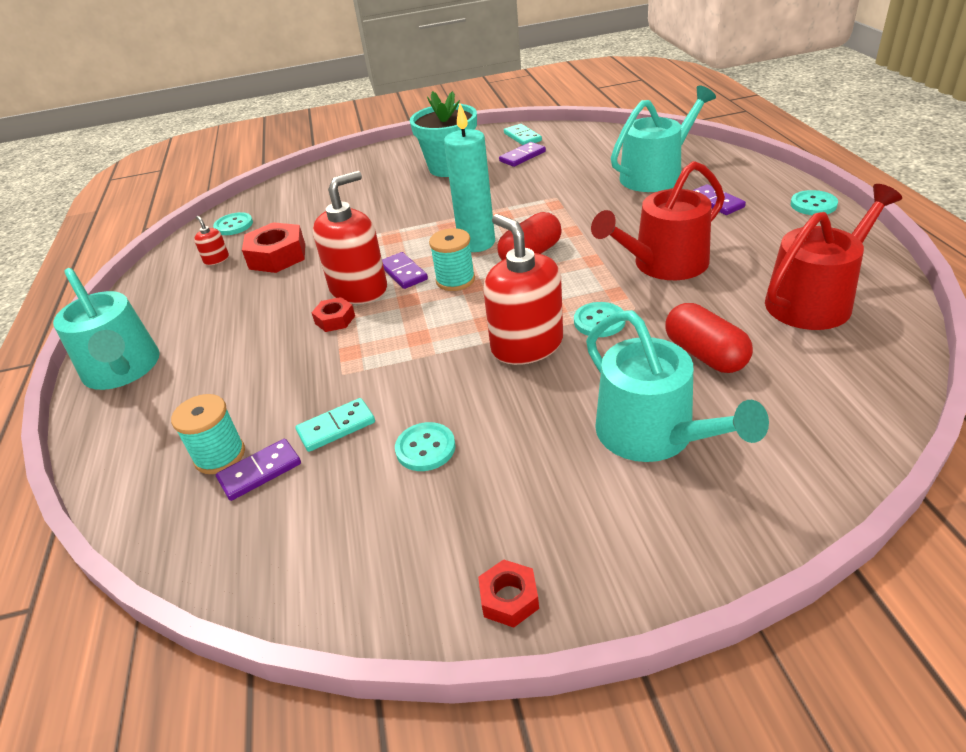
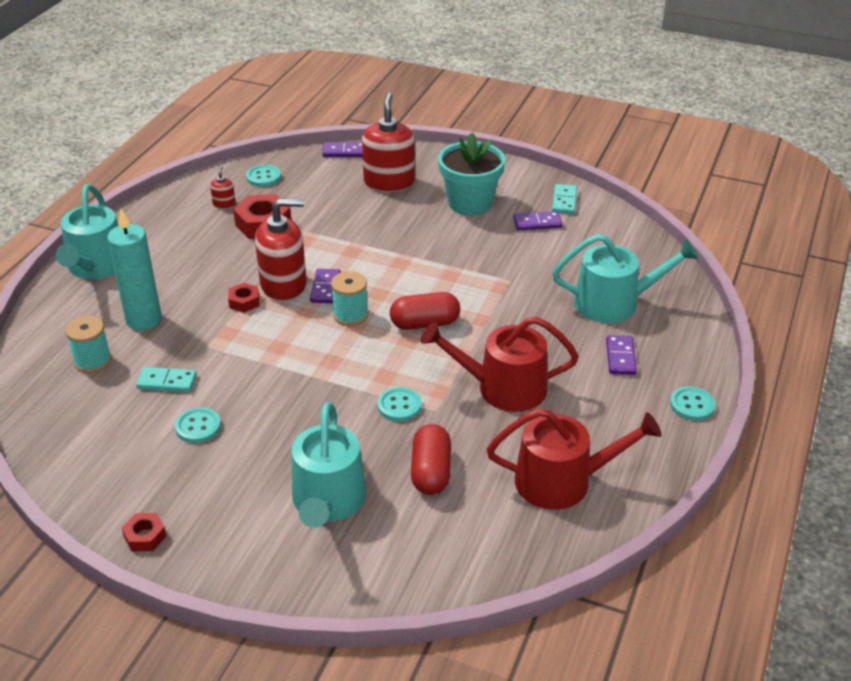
camera: 30 degrees right, 0 degrees up
(260, 472) = (102, 385): purple domino -> purple domino (344, 152)
(477, 243) = (401, 291): turquoise candle -> turquoise candle (144, 320)
(527, 345) = (334, 394): red soap dispenser -> red soap dispenser (389, 182)

